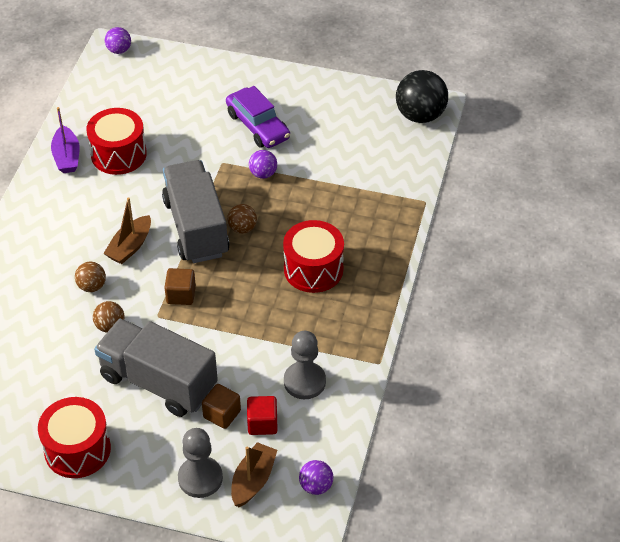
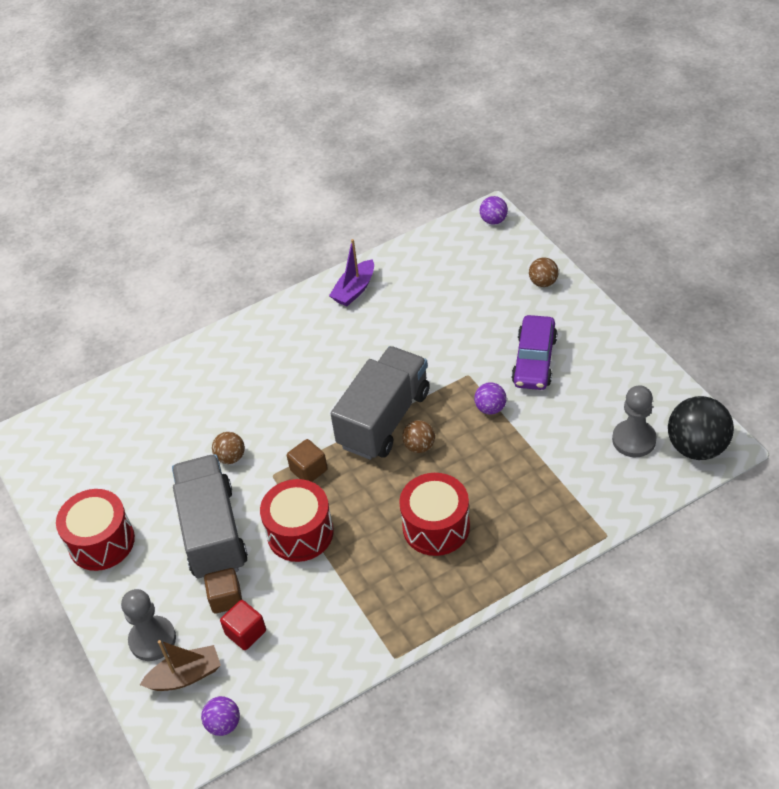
camera: 50 degrees right, 0 degrees up
(92, 286) = (254, 413): brown ball -> brown ball (543, 282)
(118, 154) = (395, 313): red drum -> red drum (300, 533)
(130, 246) = (317, 400): brown boat -> none
(304, 381) = (317, 623): grey pawn -> grey pawn (634, 440)

